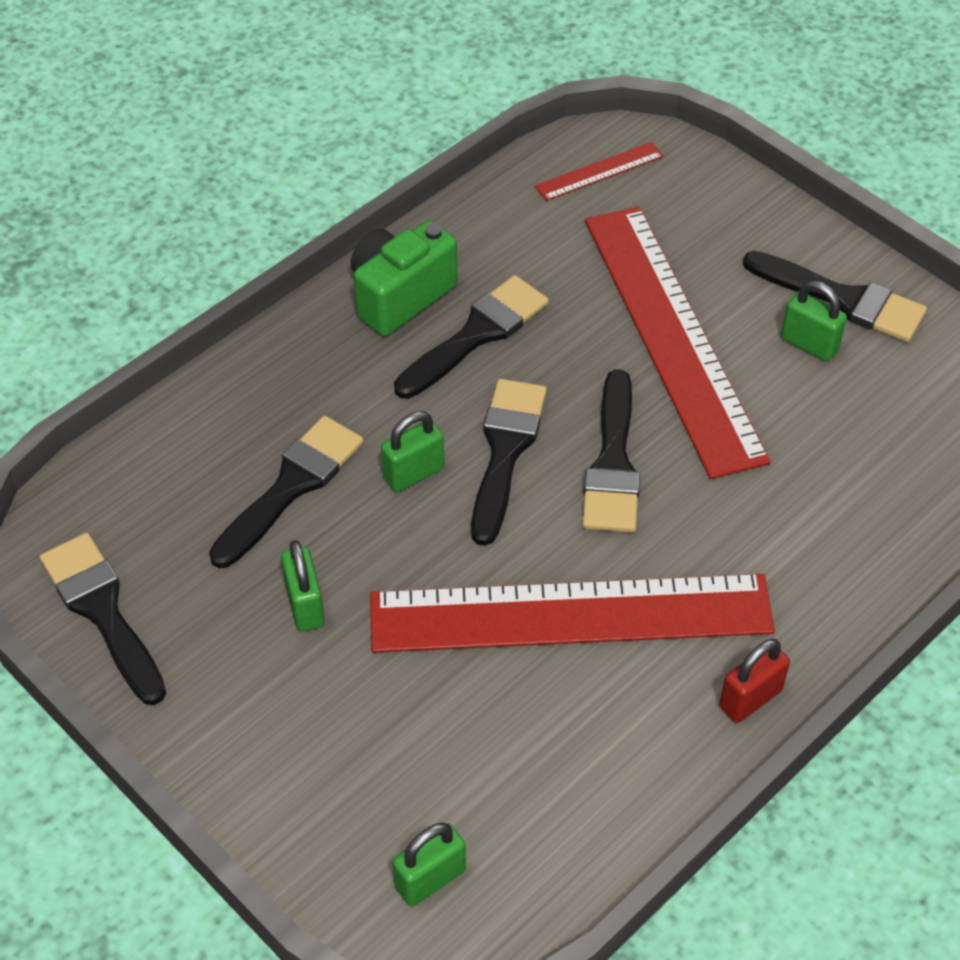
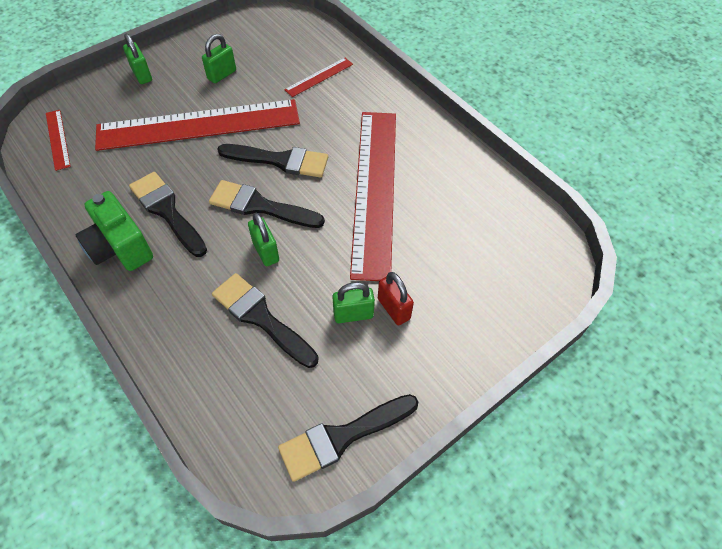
camera: 85 degrees left, 5 degrees up
(430, 879) = (530, 265): green padlock -> green padlock (142, 75)
(750, 698) = (430, 129): red padlock -> red padlock (393, 309)
(843, 299) = (196, 58): black brush -> none
(849, 494) = (319, 77): none -> red ruler

